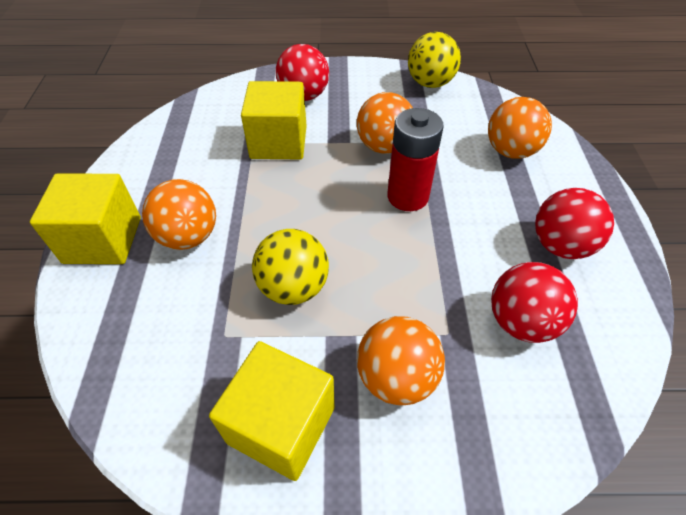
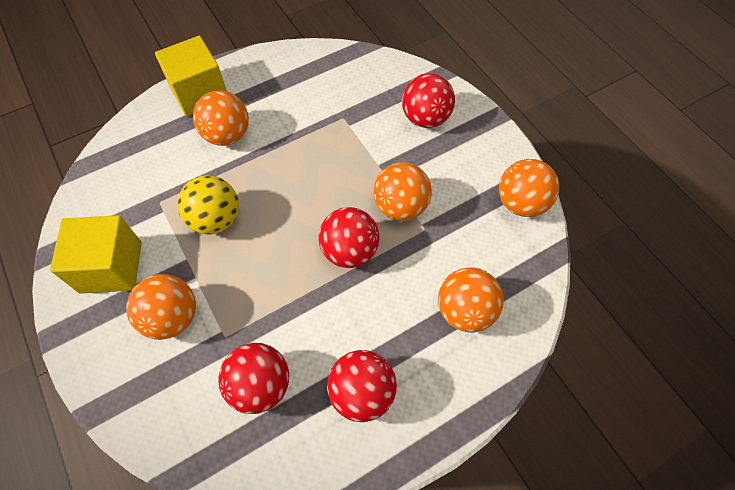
camera: 60 degrees right, 10 degrees up
(278, 142) = (355, 132): yellow cube -> none
(407, 196) = (349, 251): red battery -> red ball
(430, 83) = (521, 203): yellow ball -> orange ball

